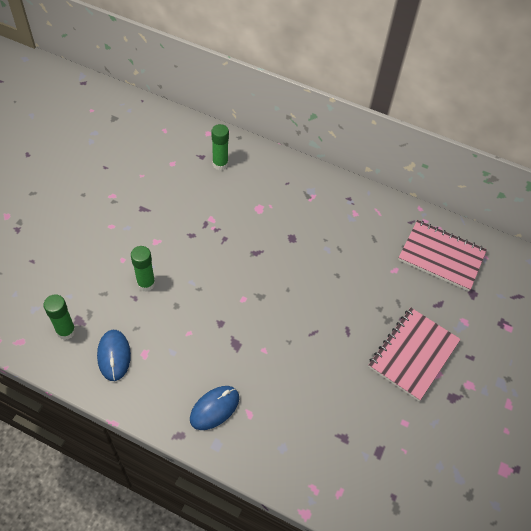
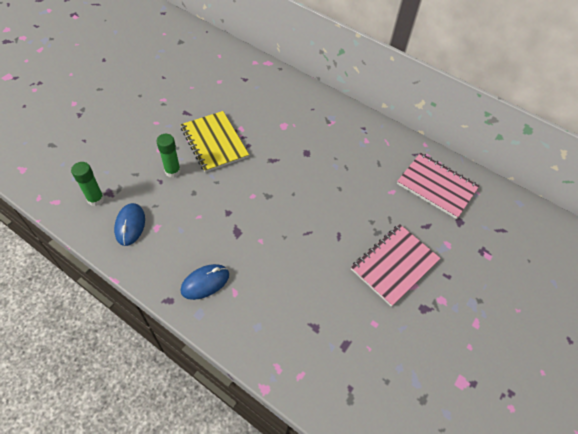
camera: 10 degrees right, 0 degrees up
(185, 241) = (214, 142): none -> yellow notebook
(220, 164) = (259, 87): green glue stick -> none

